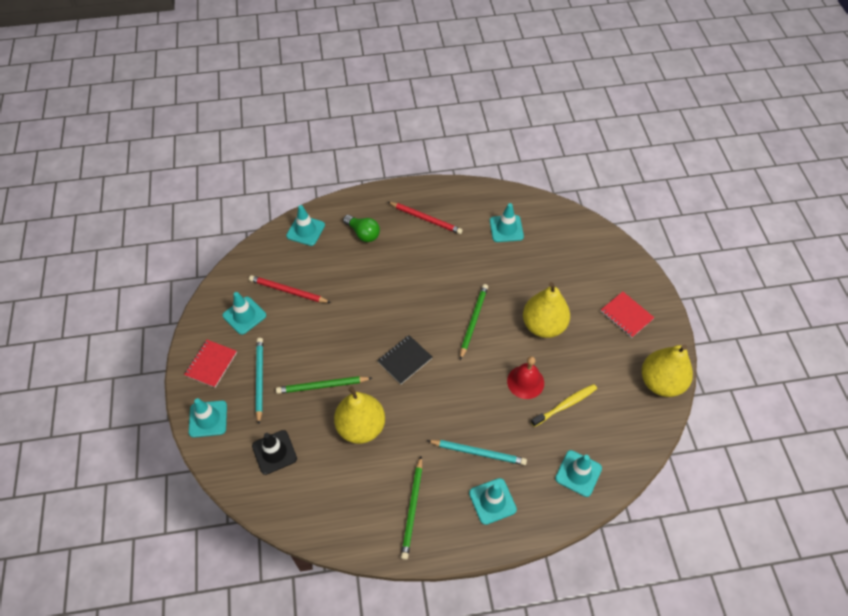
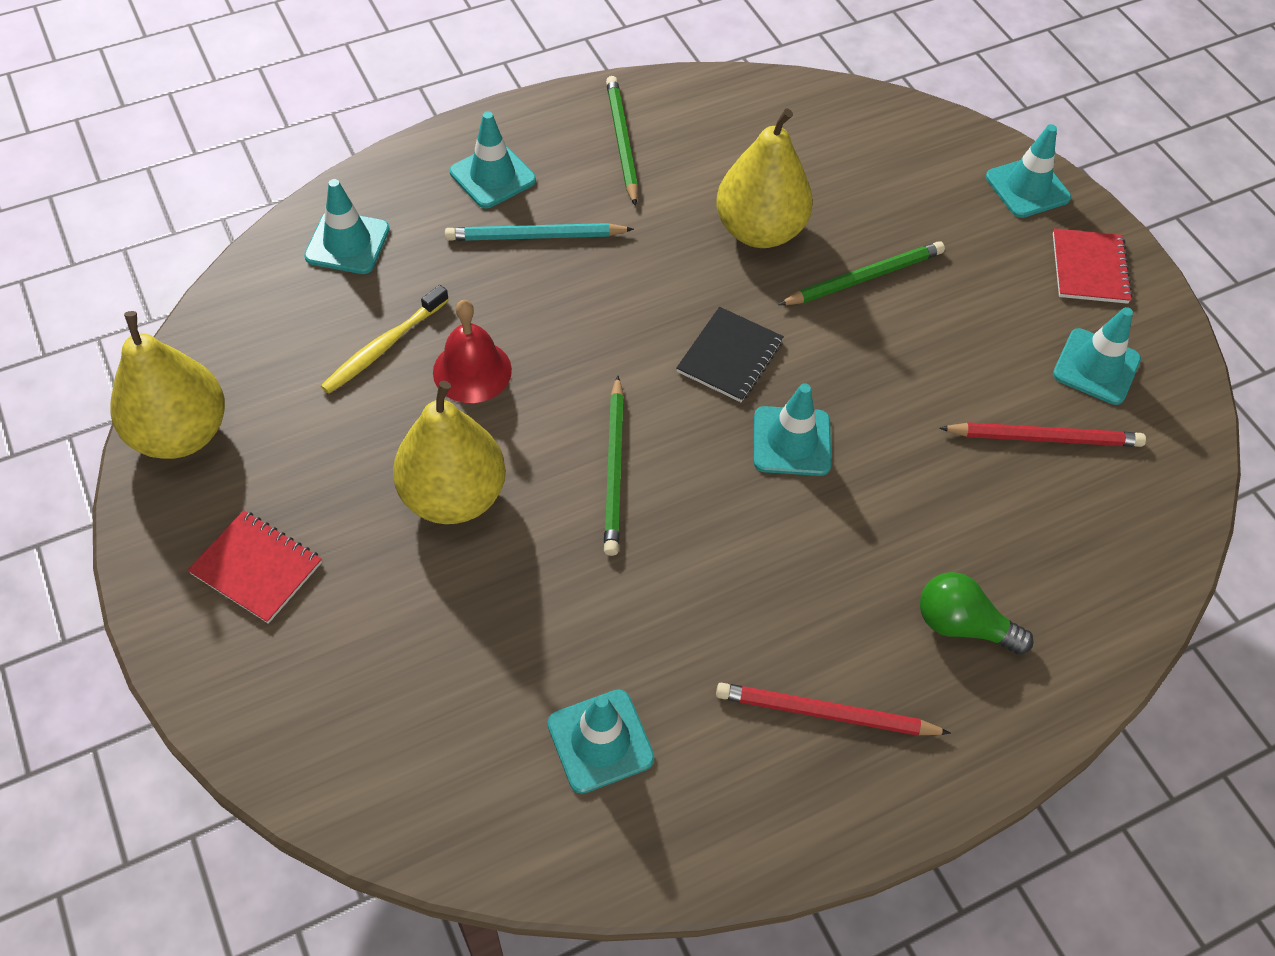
camera: 160 degrees right, 0 degrees up
(259, 379) = (984, 263): turquoise pencil -> none
(274, 452) = (885, 167): black traffic cone -> none
(305, 230) = (1104, 596): turquoise traffic cone -> turquoise traffic cone (791, 441)

